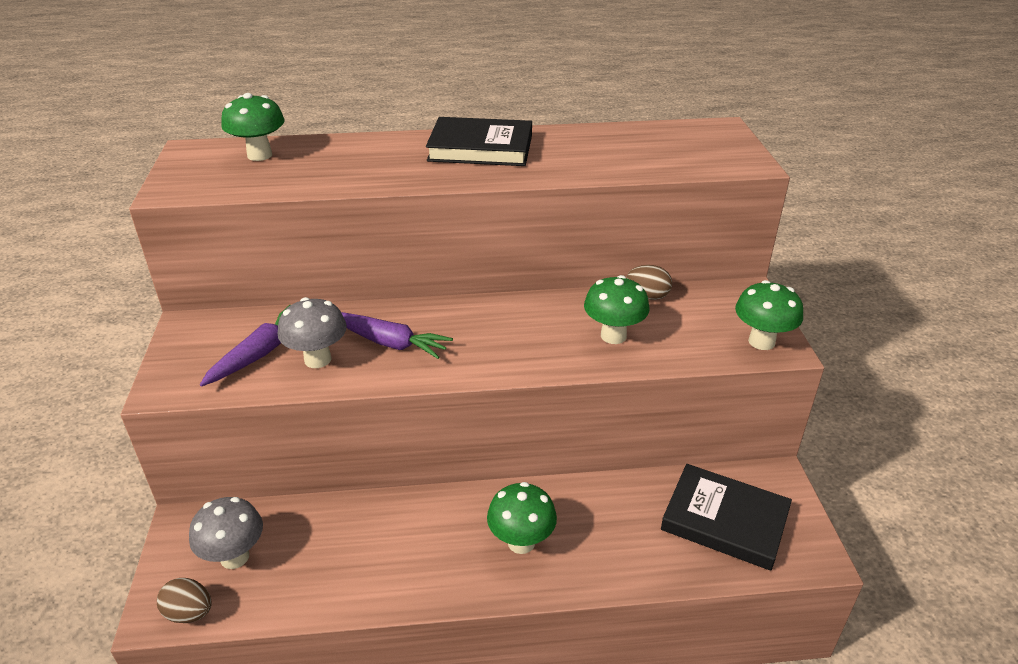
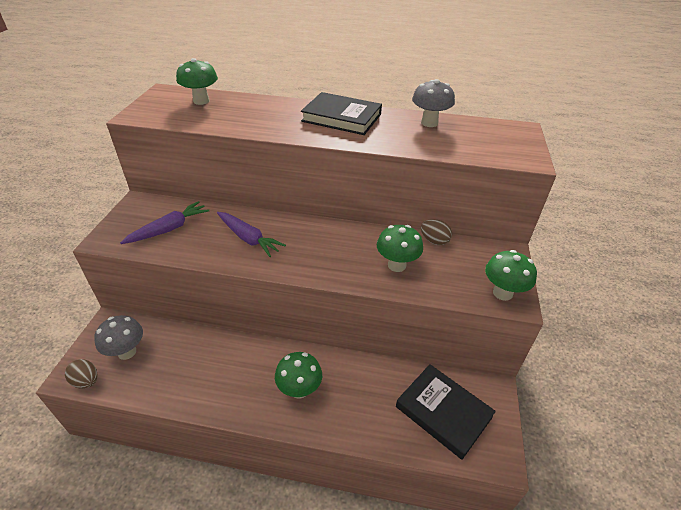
camera: 15 degrees right, 5 degrees up
(318, 359) = (200, 240): grey mushroom -> grey mushroom (429, 123)

